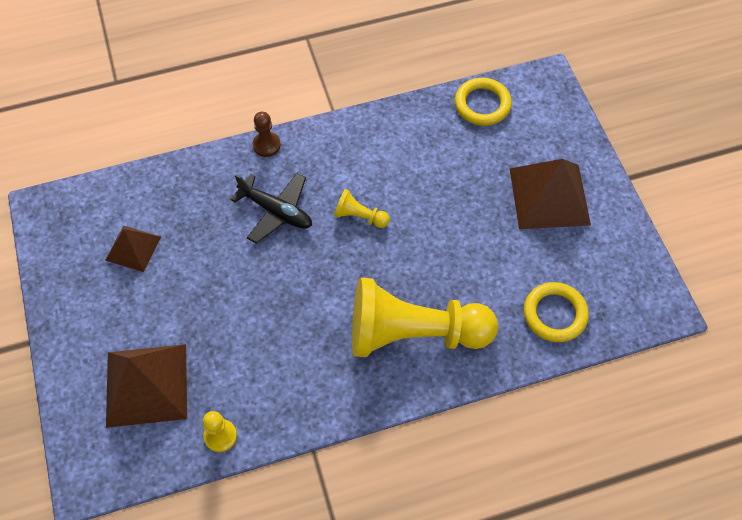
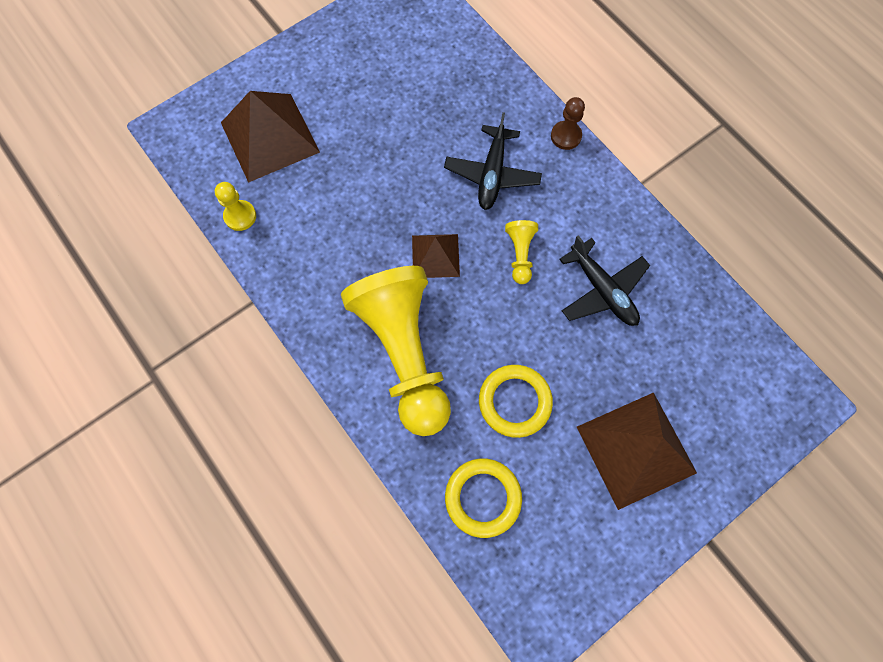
camera: 70 degrees right, 10 degrees up
(133, 248) = (400, 70): brown pyramid -> brown pyramid (435, 255)
(414, 170) = (602, 290): none -> black plane
(482, 104) = (728, 335): yellow ring -> yellow ring (514, 401)

